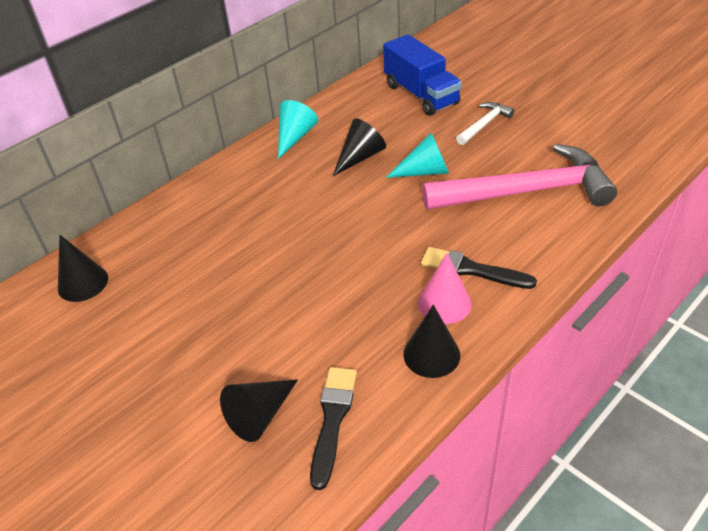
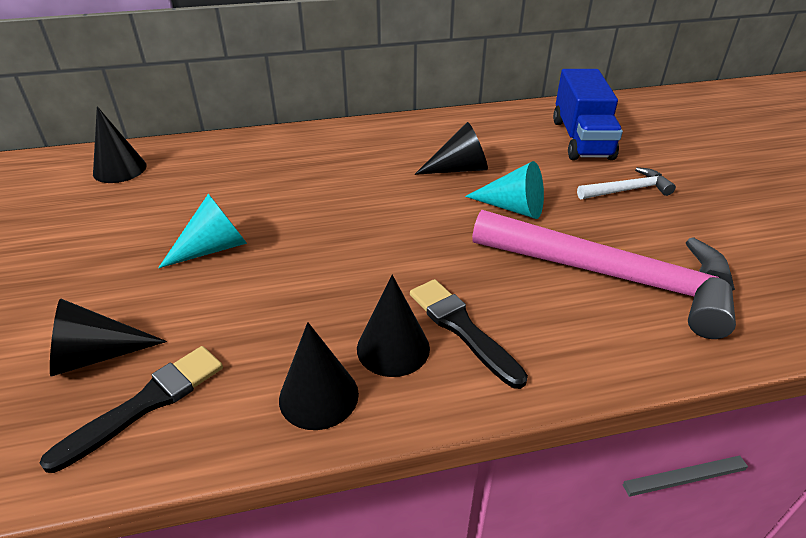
camera: 30 degrees right, 5 degrees down
(295, 137) = (416, 130): turquoise cone -> turquoise cone (214, 248)
(444, 303) = (393, 348): pink cone -> black cone

